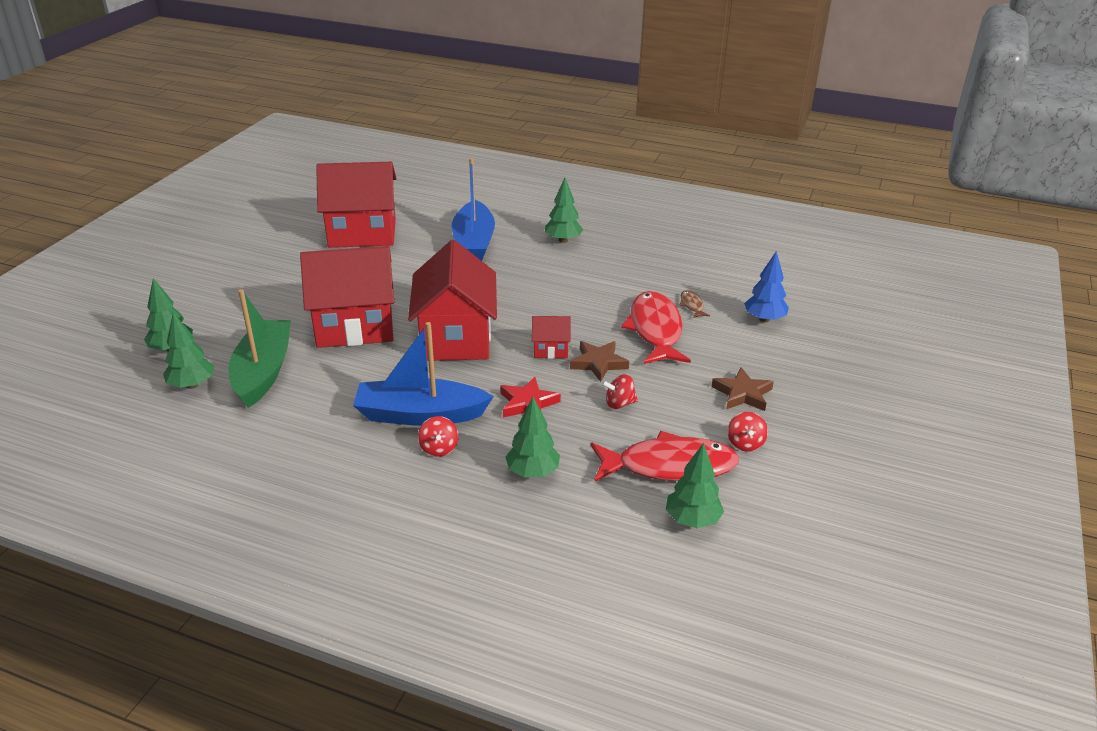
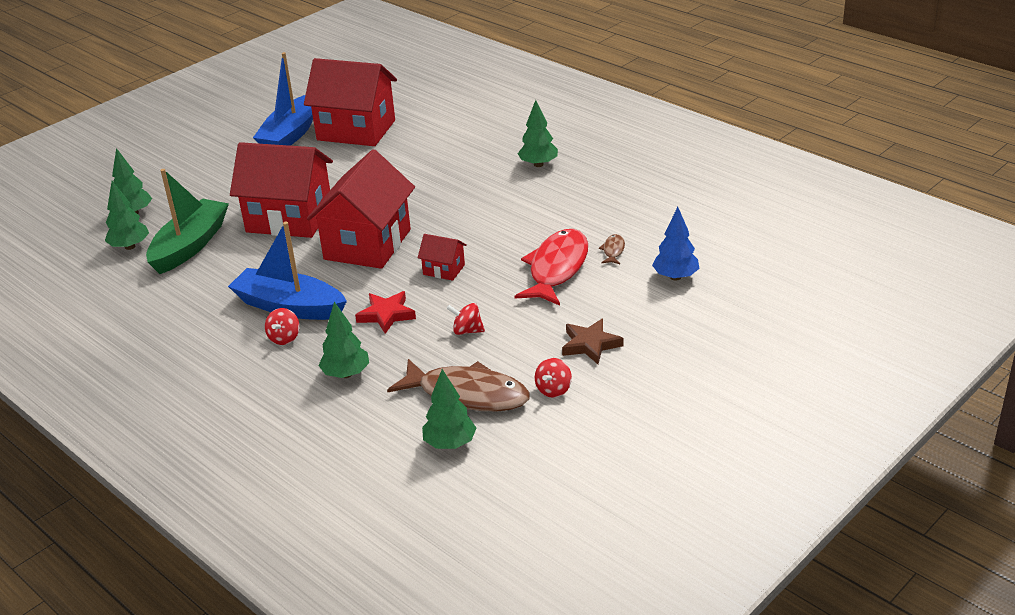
camera: 25 degrees right, 0 degrees up
(474, 242) = (451, 154): blue boat -> blue boat (291, 134)
(598, 363) = (477, 290): brown star -> none
(669, 466) = (467, 394): red fish -> brown fish

